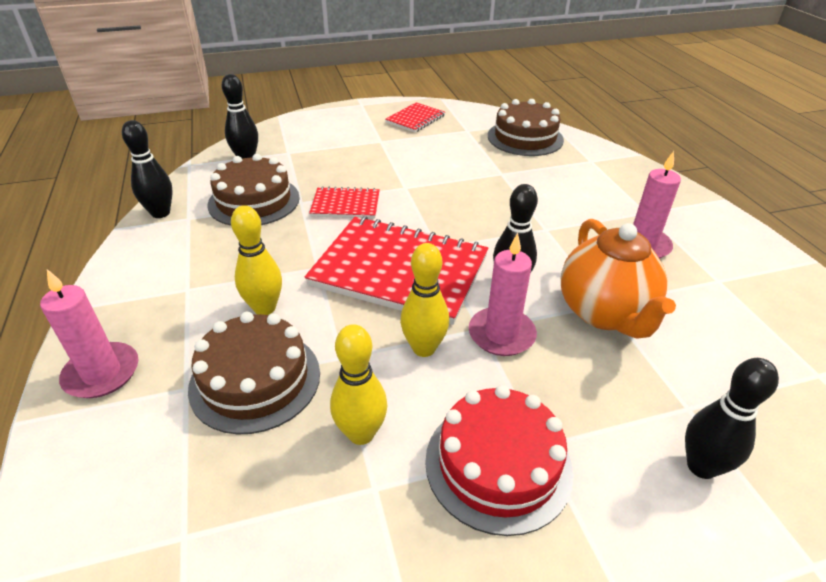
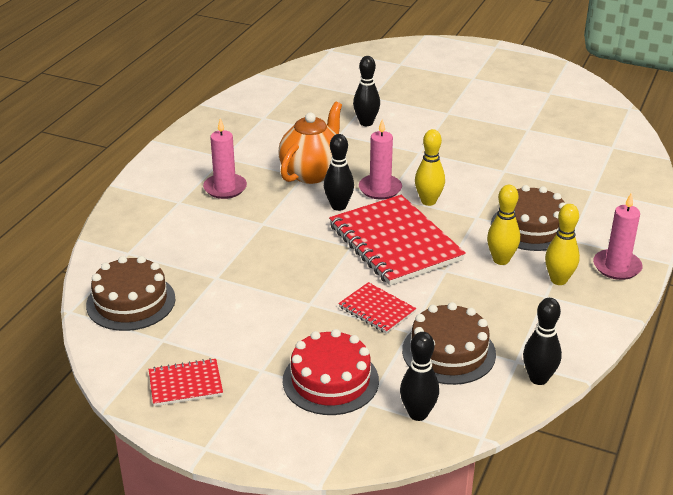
camera: 140 degrees left, 5 degrees down
(361, 433) = (494, 186): yellow bowling pin -> yellow bowling pin (558, 280)
(498, 464) = (445, 155): red cake -> red cake (330, 380)

